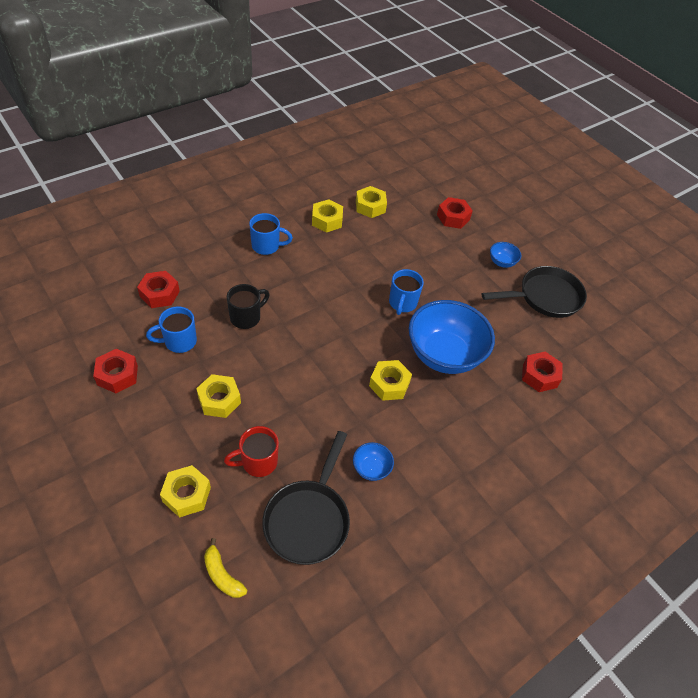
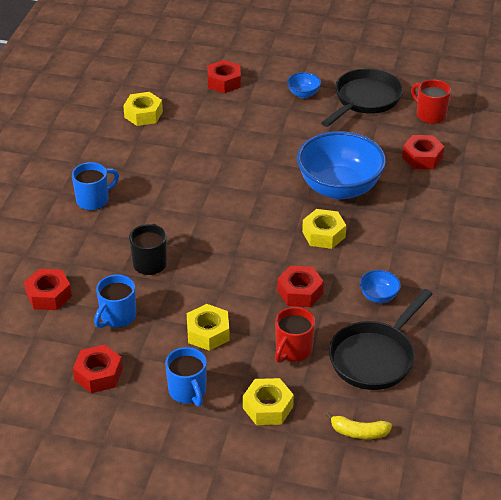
camera: 35 degrees left, 10 degrees down
(308, 519) = (375, 357): black pan -> black pan turned 60 degrees clockwise
(318, 418) = (300, 292): none -> red nut
(327, 220) = (120, 148): yellow nut -> none
(402, 303) = (263, 172): blue mug -> blue mug (188, 392)
(586, 344) = (430, 115): none -> red mug

